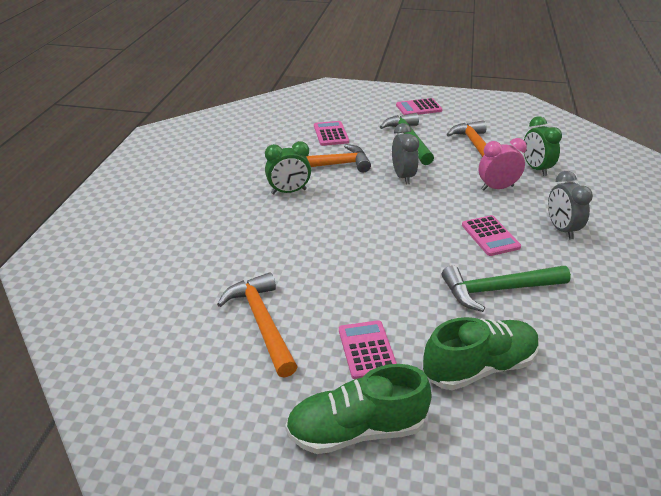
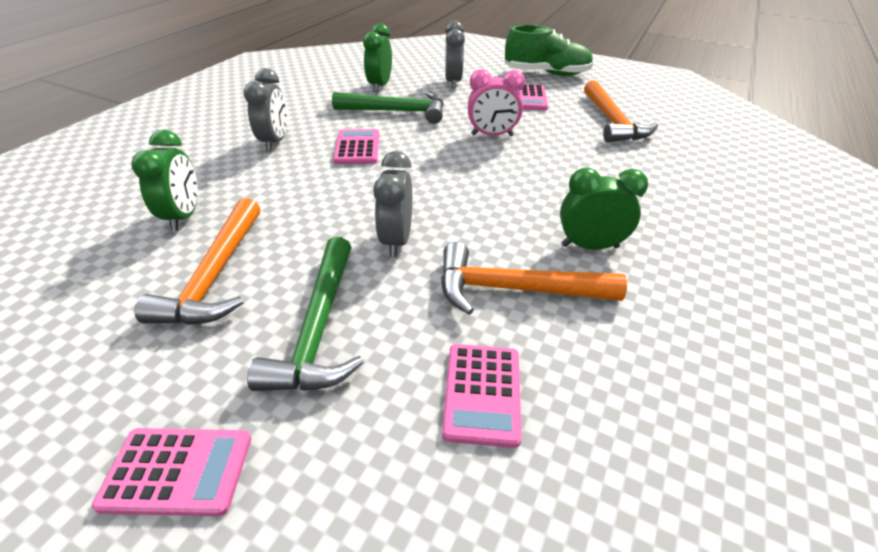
camera: 165 degrees left, 5 degrees up
(479, 367) = (453, 82): green shoe -> grey clock
(497, 188) = (280, 197): pink clock -> pink clock (492, 135)
(561, 335) = (380, 86): none -> green clock

